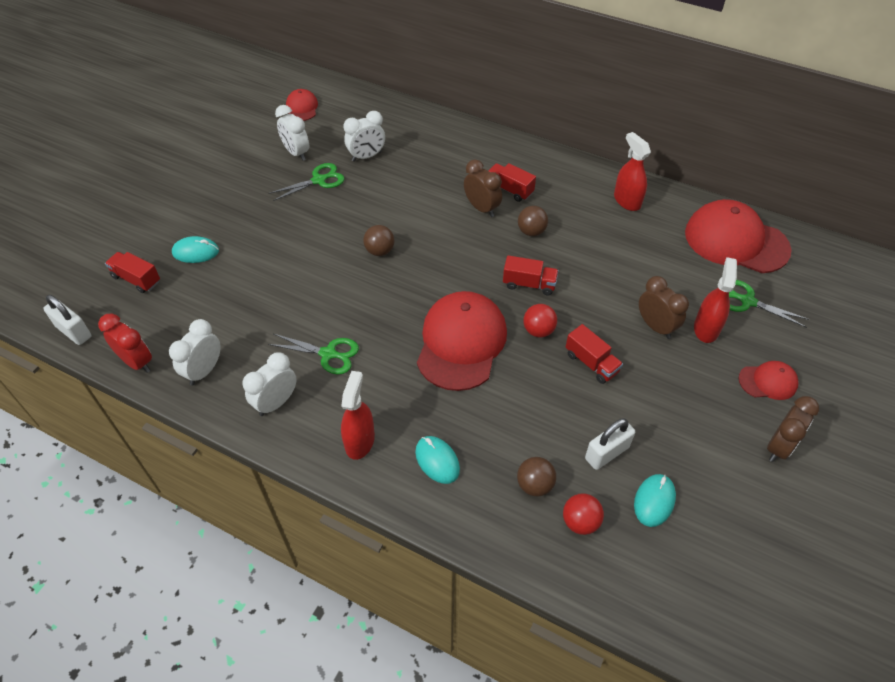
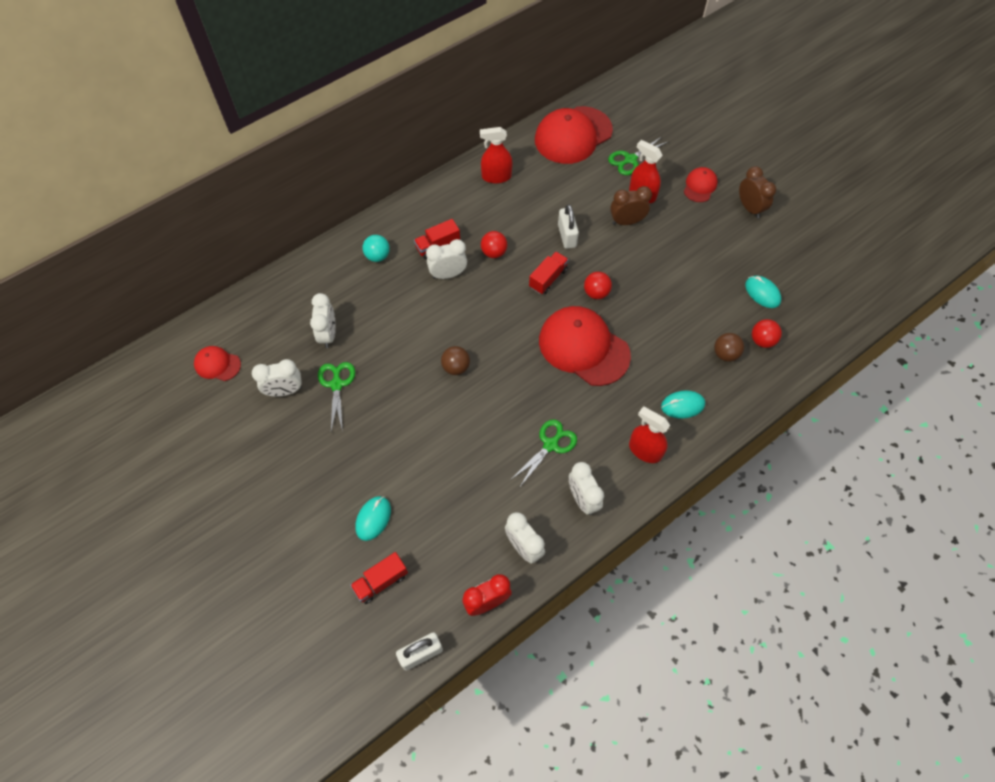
camera: 65 degrees left, 10 degrees up
(469, 155) = (377, 256): none -> turquoise ball
(482, 208) = (448, 274): brown clock -> white clock
(531, 231) = (494, 252): brown ball -> red ball
(591, 363) = (640, 274): red truck -> none
(606, 453) = (717, 301): white padlock -> white padlock (567, 236)

